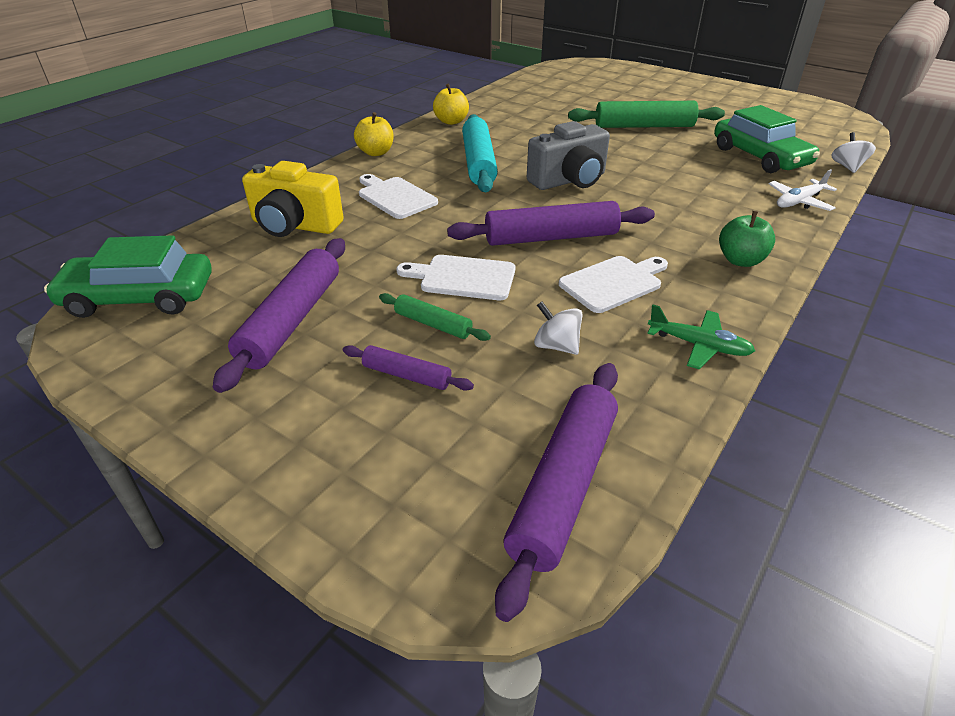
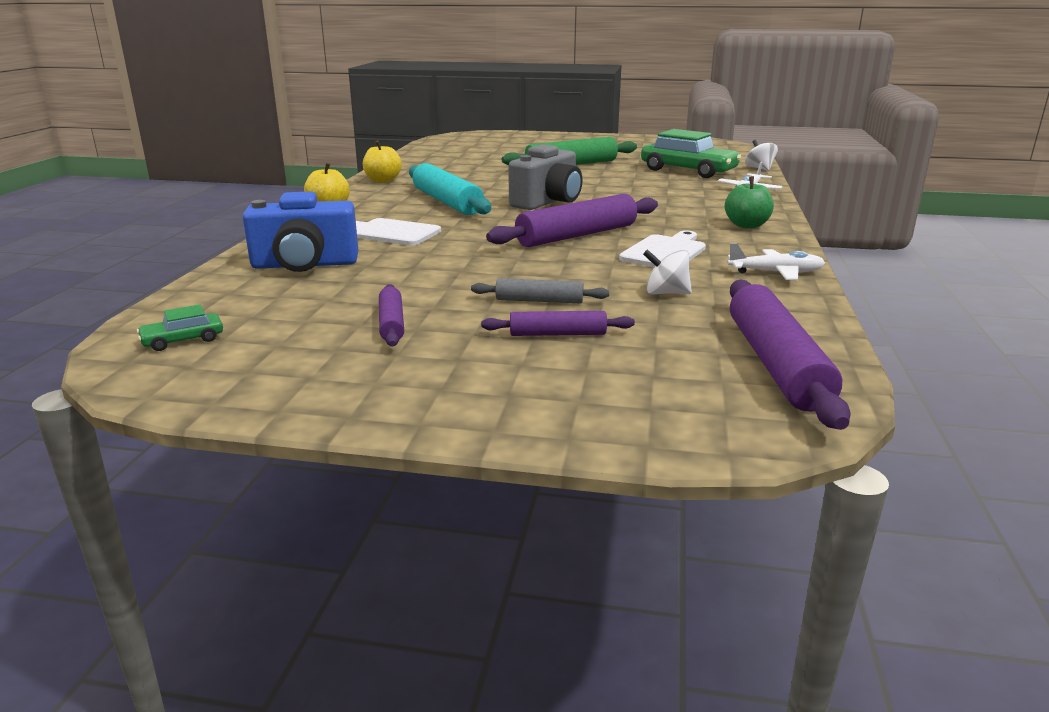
camera: 25 degrees left, 15 degrees down
(139, 297) = (183, 340): green car -> green car, size x0.43
(292, 320) = (391, 323): purple rolling pin -> purple rolling pin, size x0.52
(295, 225) = (305, 265): yellow camera -> blue camera
(433, 324) = (539, 301): green rolling pin -> grey rolling pin
(463, 277) = (529, 270): white cutting board -> none
(699, 345) = (776, 273): green plane -> white plane

